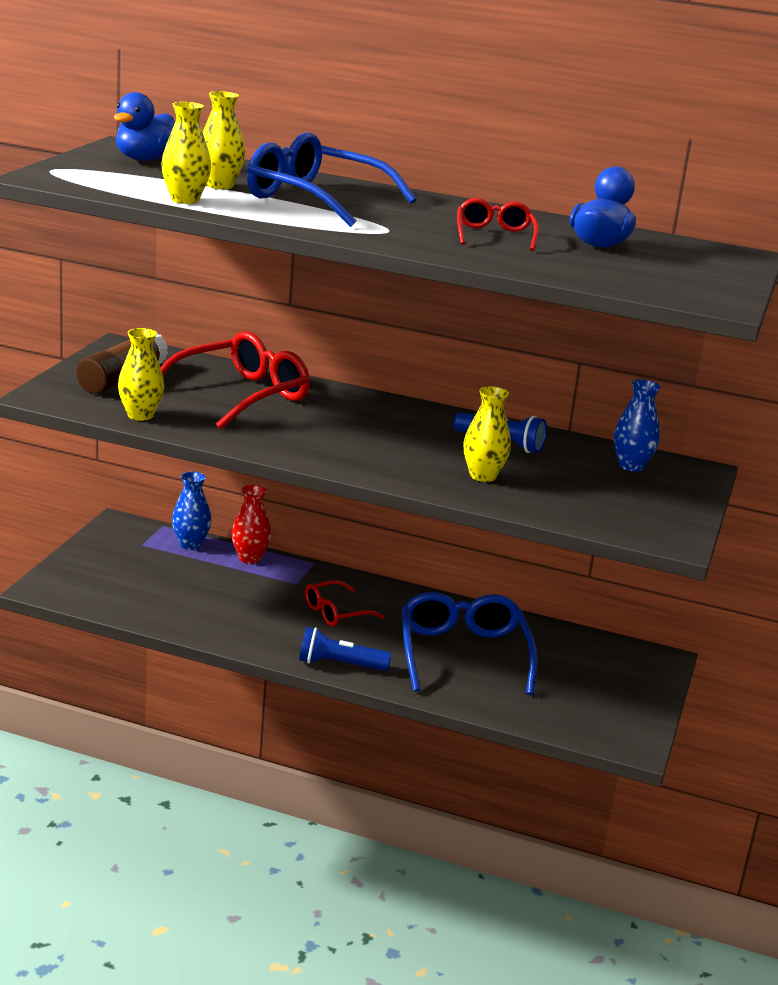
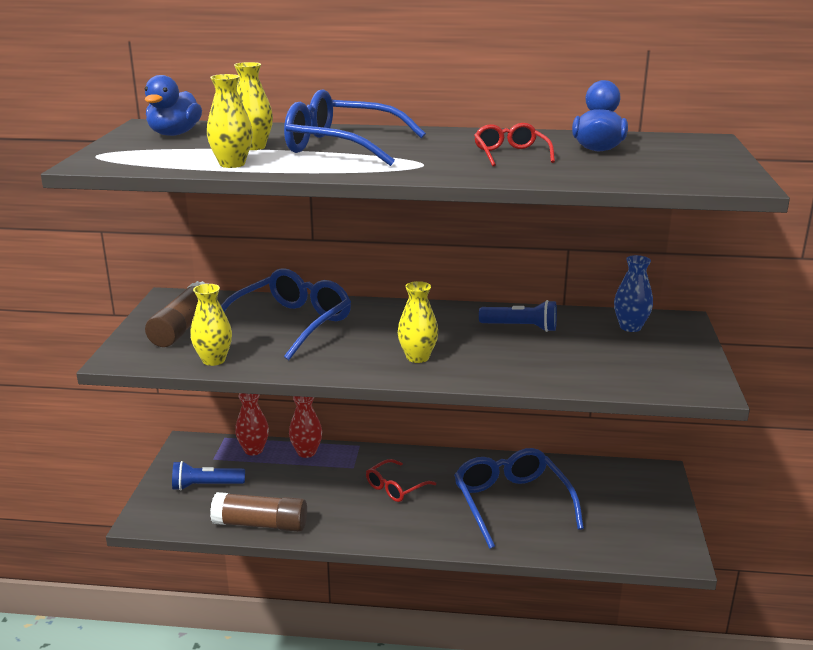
camera: 10 degrees left, 0 degrees up
(169, 618) = (261, 524): none -> brown glue stick
(190, 544) = (253, 450): blue vase -> red vase
(241, 395) = (290, 324): red glasses -> blue glasses
(340, 664) = (419, 537): blue flashlight -> blue flashlight (206, 486)
(483, 476) = (524, 360): yellow vase -> yellow vase (417, 357)

